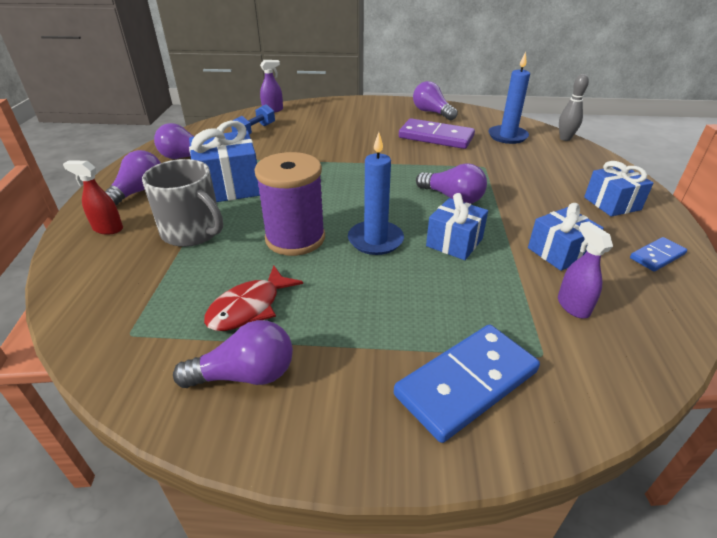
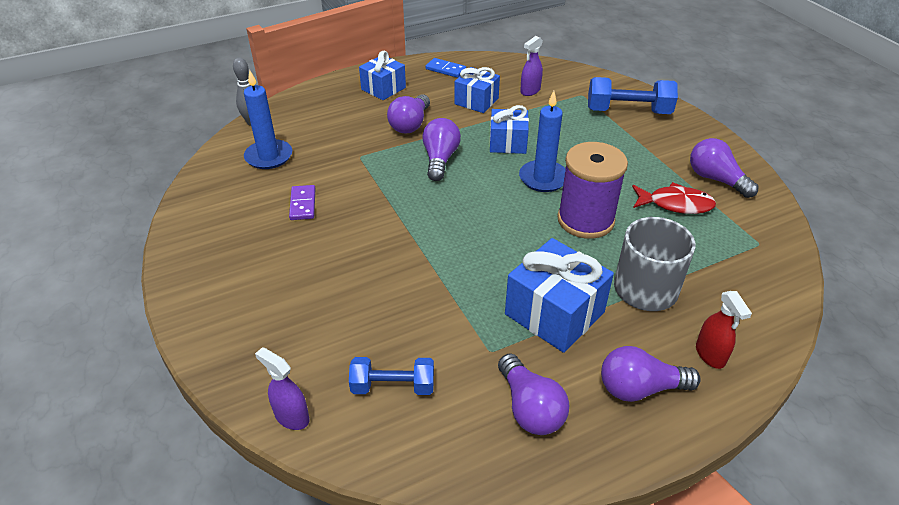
camera: 120 degrees left, 5 degrees up
(432, 112) = (215, 230): purple light bulb -> purple light bulb (410, 124)
(436, 137) = (302, 204): purple domino -> purple domino, size x0.53
(466, 383) = (628, 111): blue domino -> blue dumbbell

